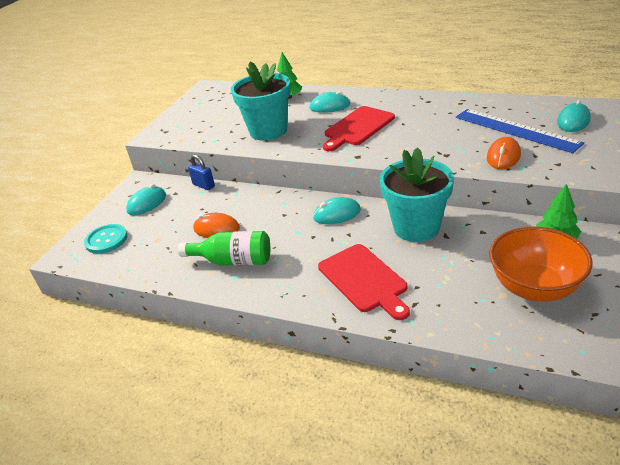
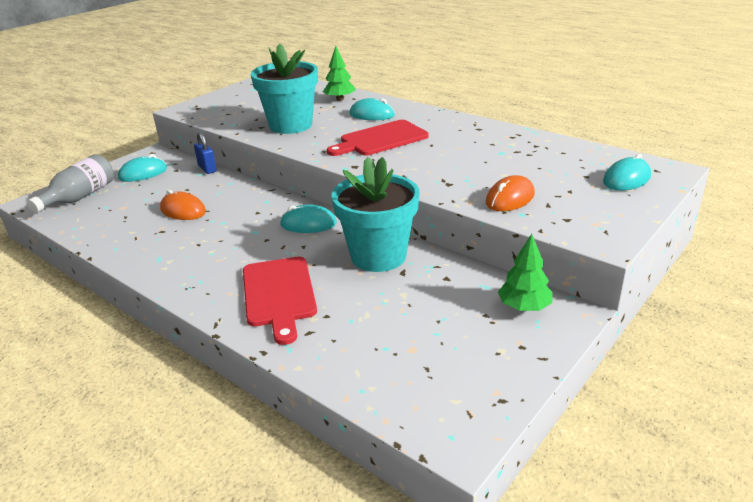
camera: 15 degrees right, 5 degrees down
(106, 240) = (80, 197): turquoise button -> grey bottle
(233, 261) = (171, 243): green bottle -> none
(516, 130) = (549, 175): blue ruler -> none
(534, 287) = (454, 351): orange bowl -> none

